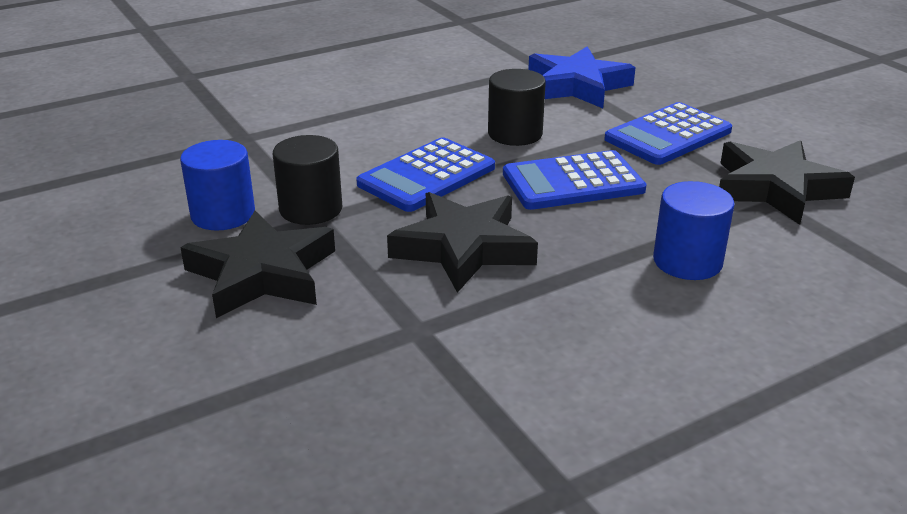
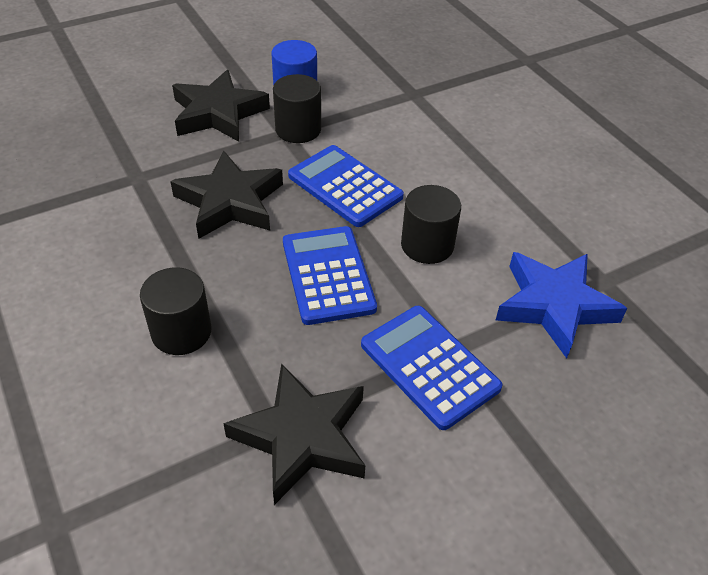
camera: 90 degrees right, 15 degrees up
(687, 261) = (181, 332): blue cylinder -> black cylinder

